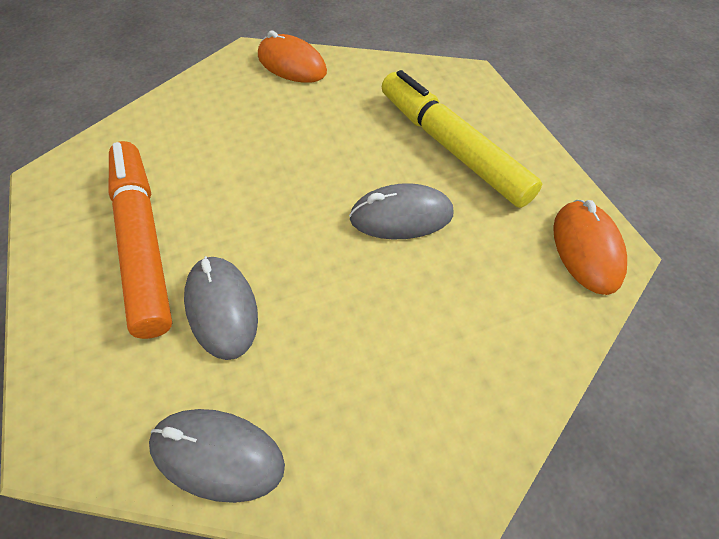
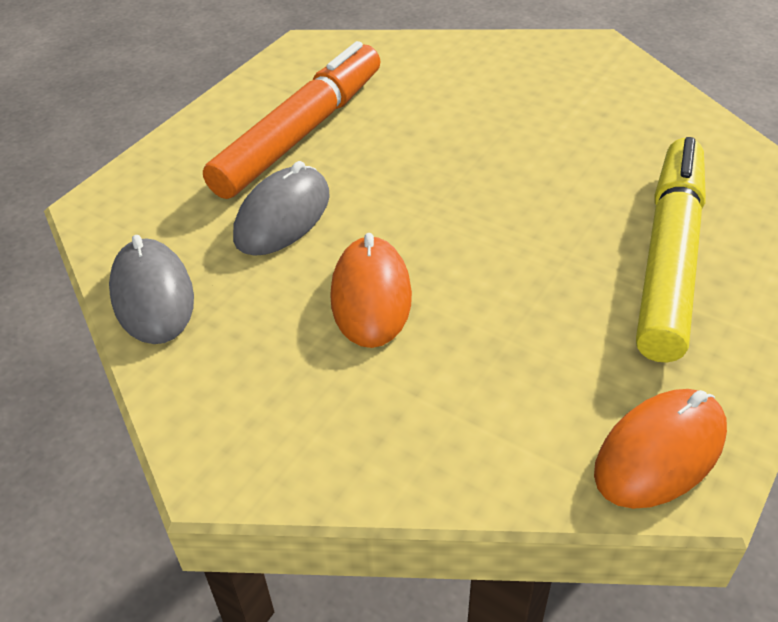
camera: 55 degrees right, 10 degrees down
(292, 65) = (623, 81): orange mouse -> orange mouse (371, 296)
(401, 216) = (517, 271): grey mouse -> none

